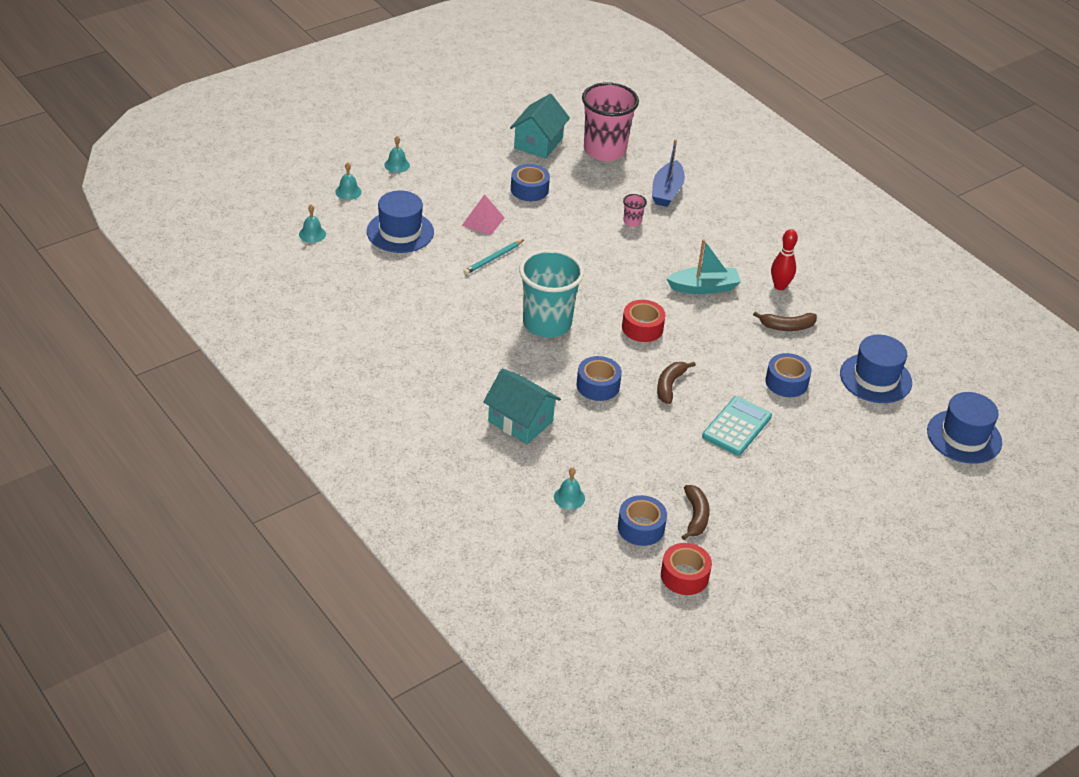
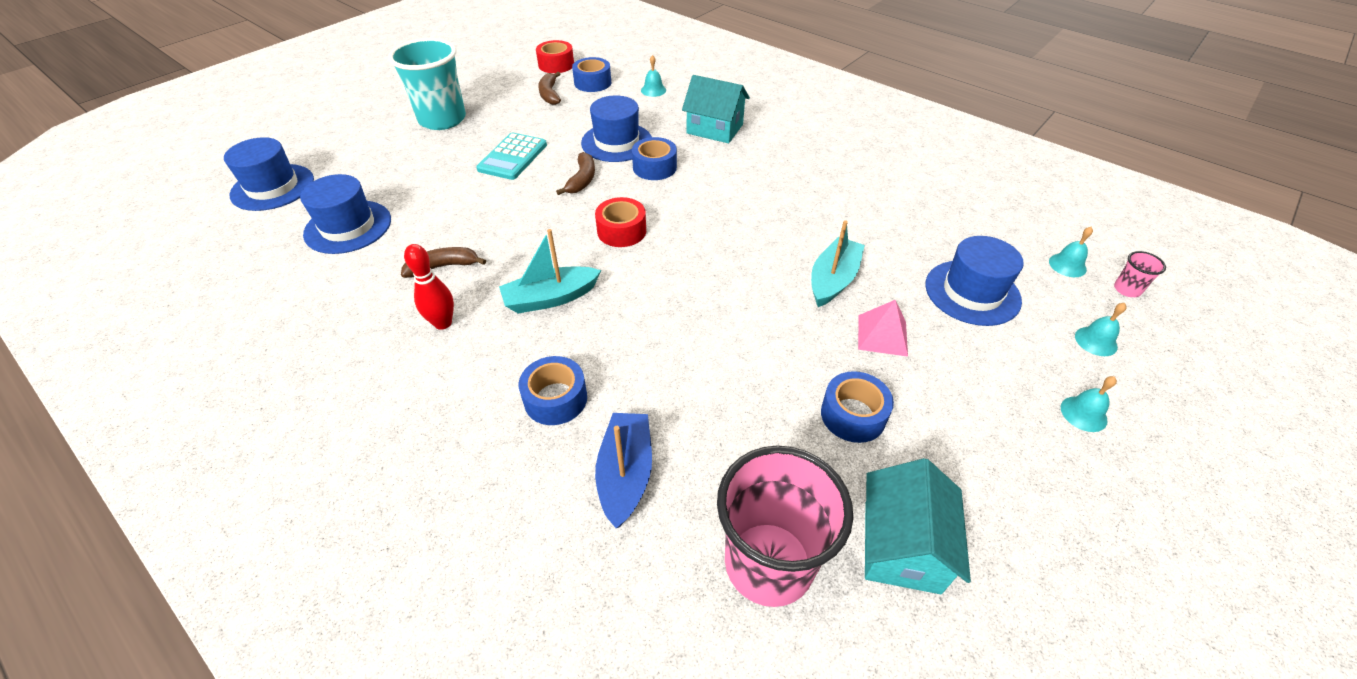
camera: 170 degrees right, 5 degrees up
(493, 259) = (833, 280): turquoise pencil -> turquoise boat
(547, 324) = (729, 215): turquoise cup -> turquoise cup (442, 119)
(628, 425) = (617, 142): none -> blue hat
(632, 222) = (670, 388): pink cup -> pink cup (1127, 289)
(786, 382) = (455, 204): blue tape -> blue tape (555, 399)

